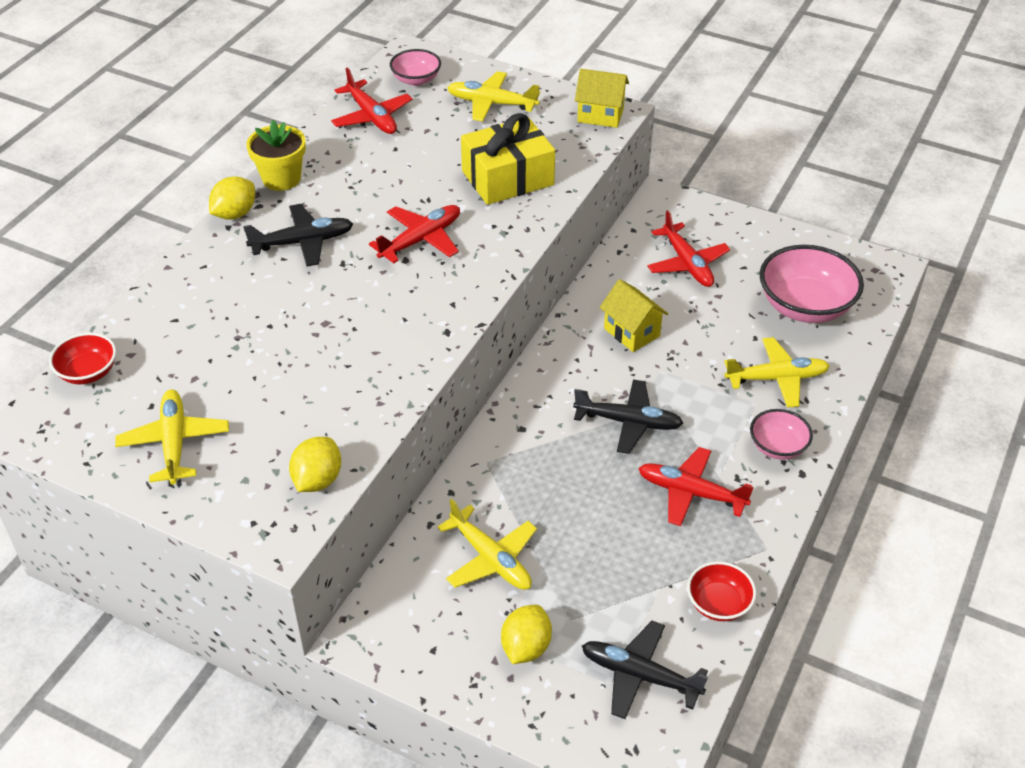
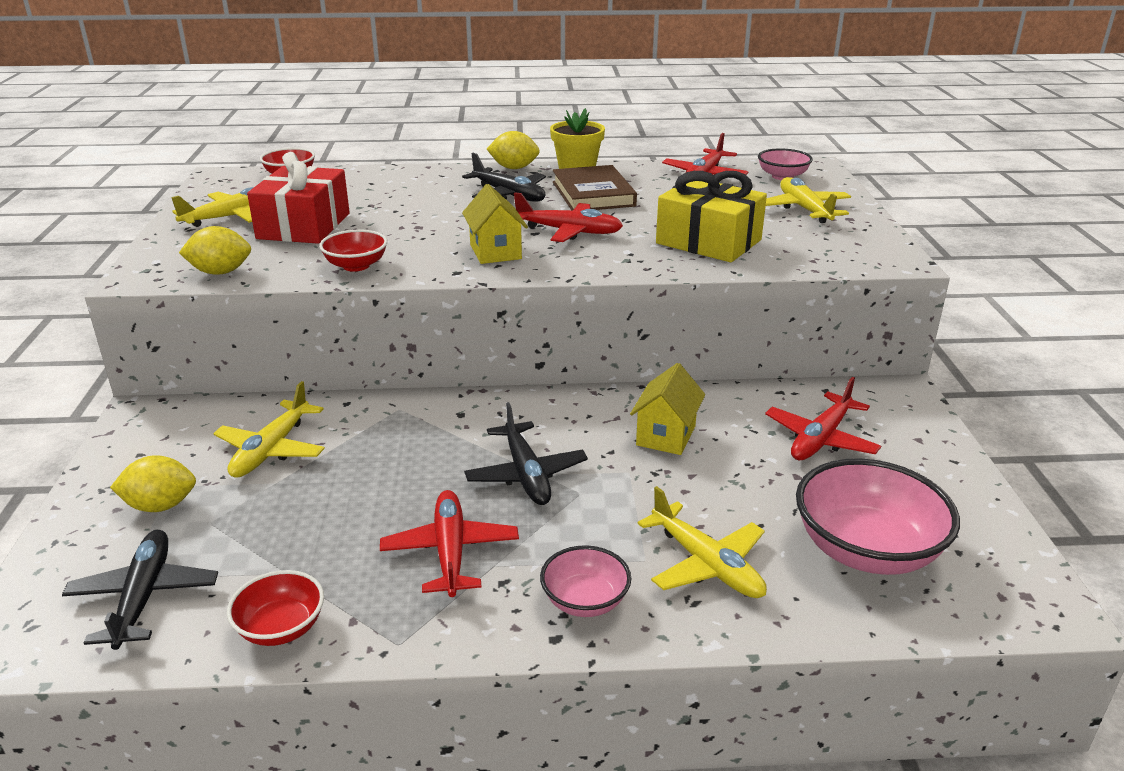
camera: 60 degrees right, 15 degrees down
(251, 397) = (303, 226): none -> red gift
(351, 193) = (593, 194): none -> brown book
(381, 387) = (356, 266): none -> red bowl
(600, 115) = (878, 256): yellow house -> yellow house (495, 252)

